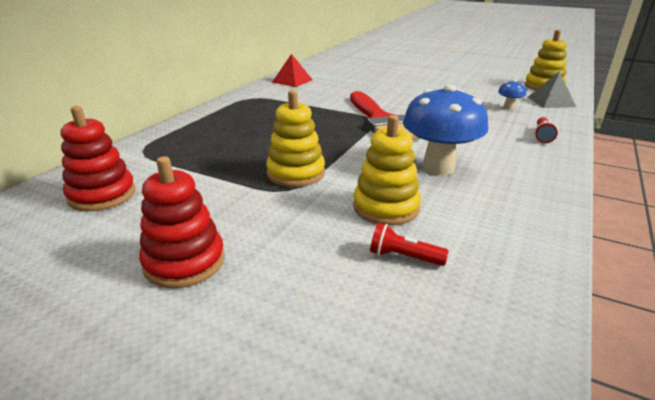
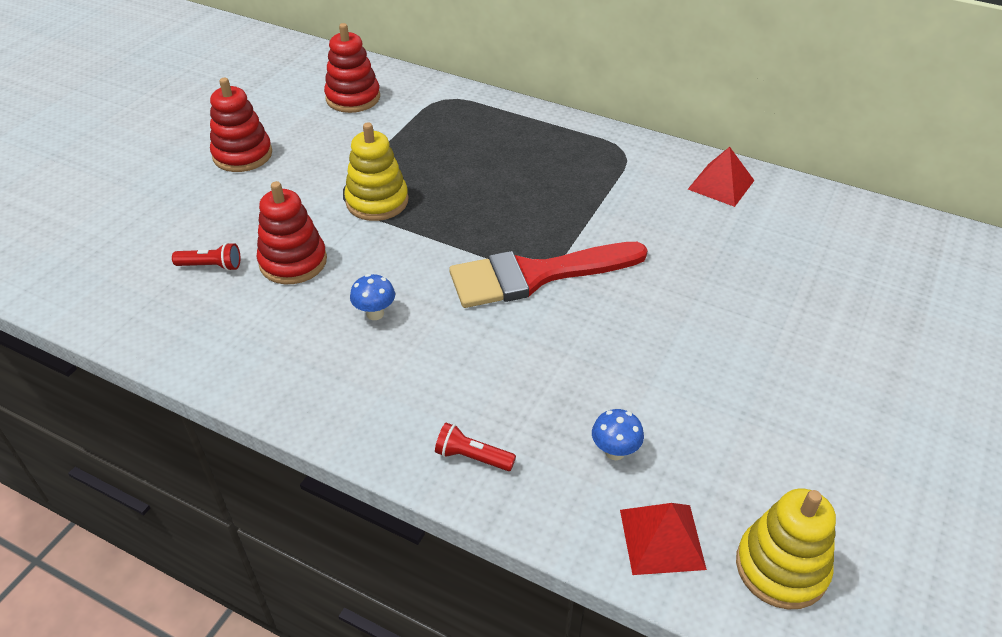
camera: 90 degrees right, 15 degrees up
(386, 207) = (293, 262): yellow stacking toy -> red stacking toy
(403, 257) = (211, 266): red flashlight -> red flashlight turned 75 degrees clockwise
(438, 168) = (375, 314): blue mushroom -> blue mushroom, size x0.45
(551, 102) = (661, 539): grey pyramid -> red pyramid

